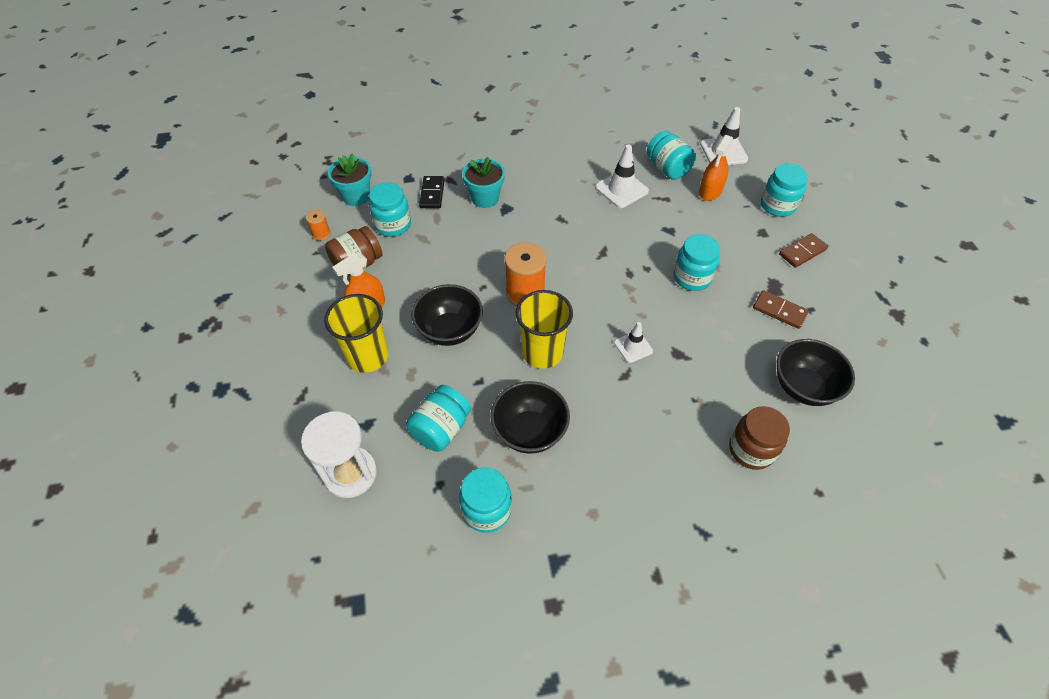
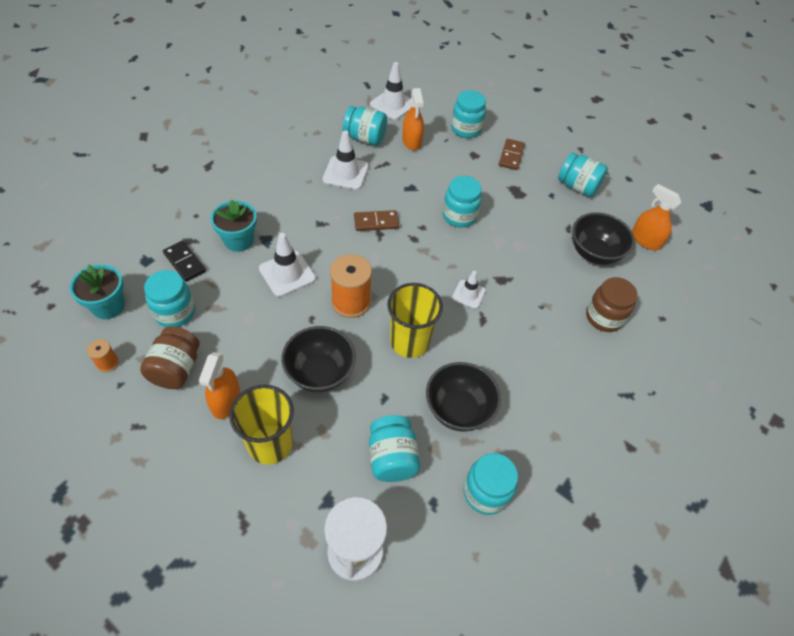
camera: 45 degrees left, 0 degrees up
(497, 243) = (287, 274): none -> white traffic cone
(779, 311) = (535, 207): brown domino -> brown domino (376, 222)
(850, 317) = (577, 187): none -> turquoise jar
(880, 410) = (645, 240): none -> orange spray bottle

